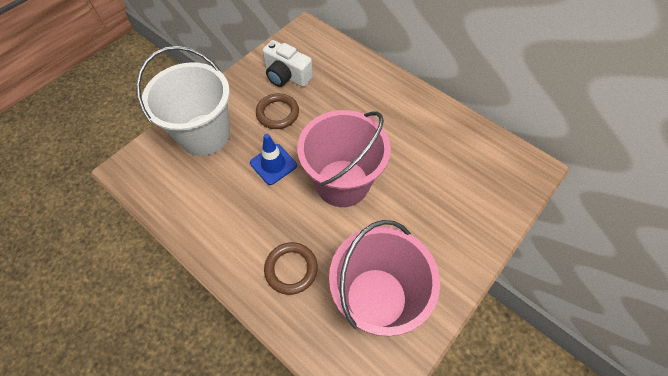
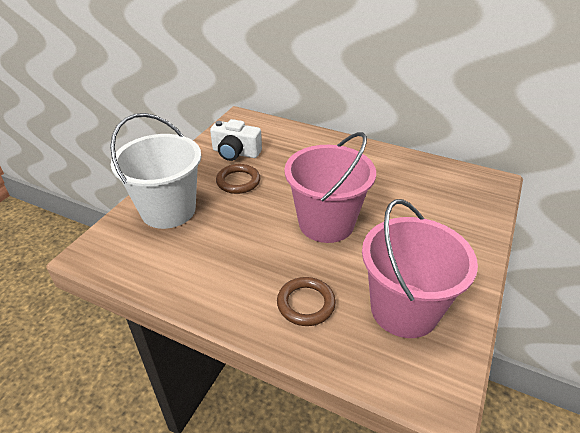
camera: 15 degrees left, 20 degrees down
(273, 164) = (250, 221): blue traffic cone -> none

